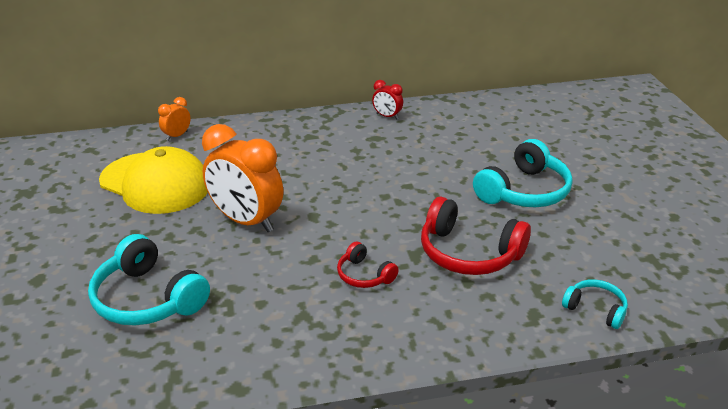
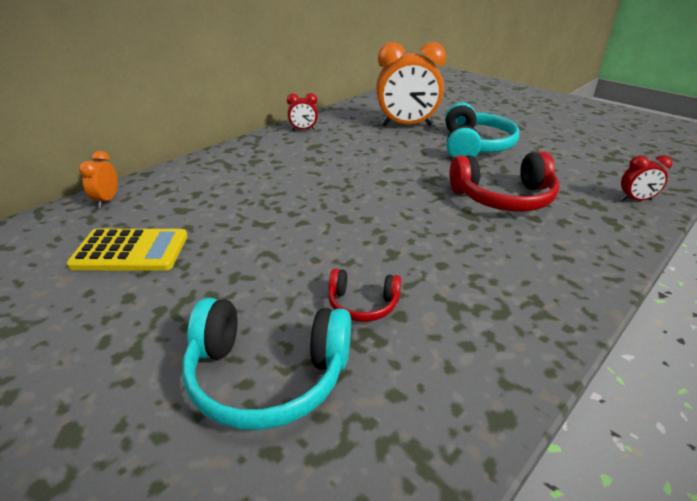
camera: 35 degrees left, 0 degrees up
(155, 183) = (130, 251): yellow cap -> yellow calculator
(246, 221) = (283, 247): orange clock -> orange clock (406, 125)
(364, 275) = (455, 247): red headphones -> red headphones (362, 304)
(595, 309) = (636, 200): turquoise headphones -> red clock

